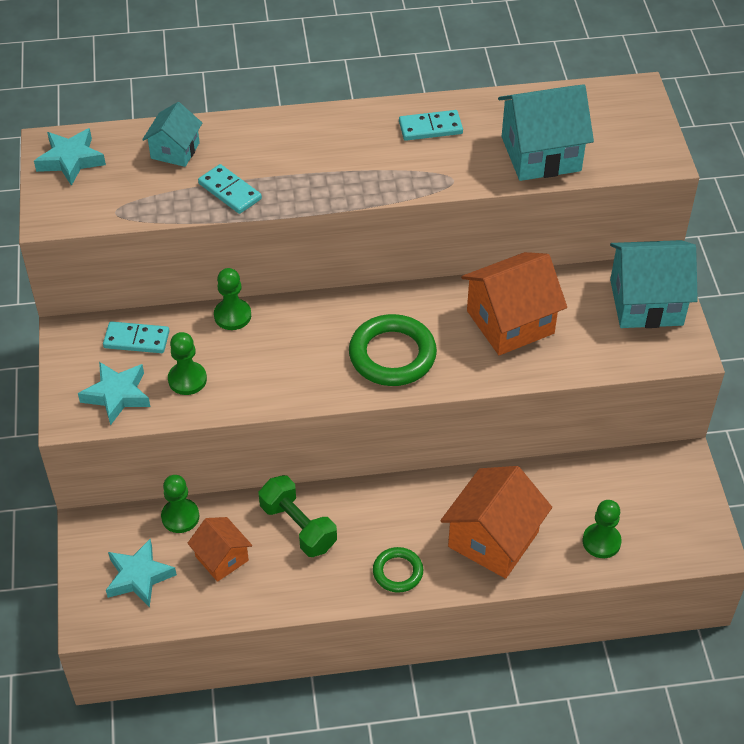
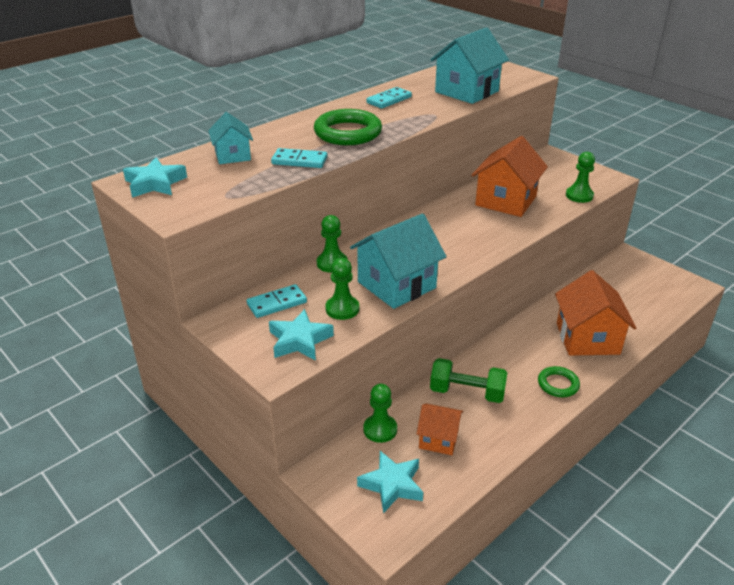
camera: 35 degrees left, 15 degrees down
(392, 355) = (461, 241): green ring -> green ring (348, 133)
(601, 542) = (642, 310): green pawn -> green pawn (579, 196)
(646, 302) = (561, 167): turquoise house -> turquoise house (396, 285)

